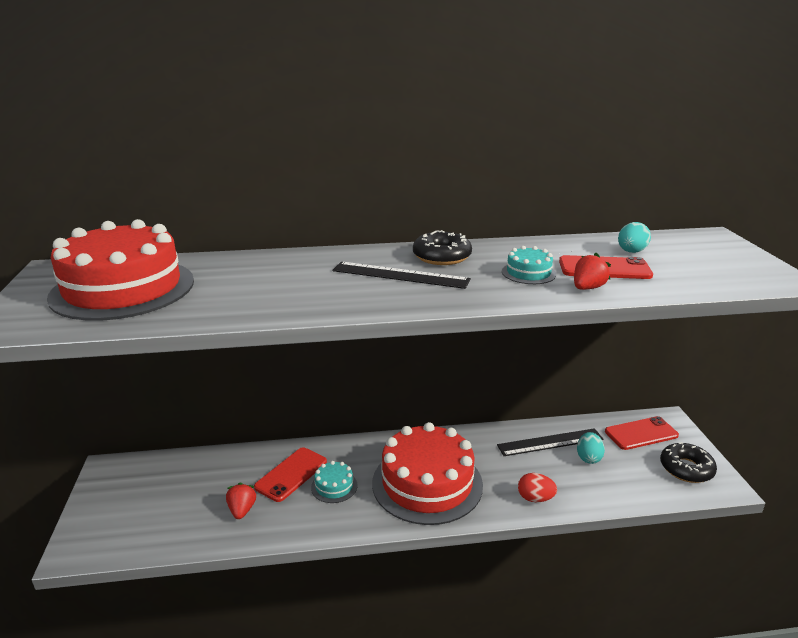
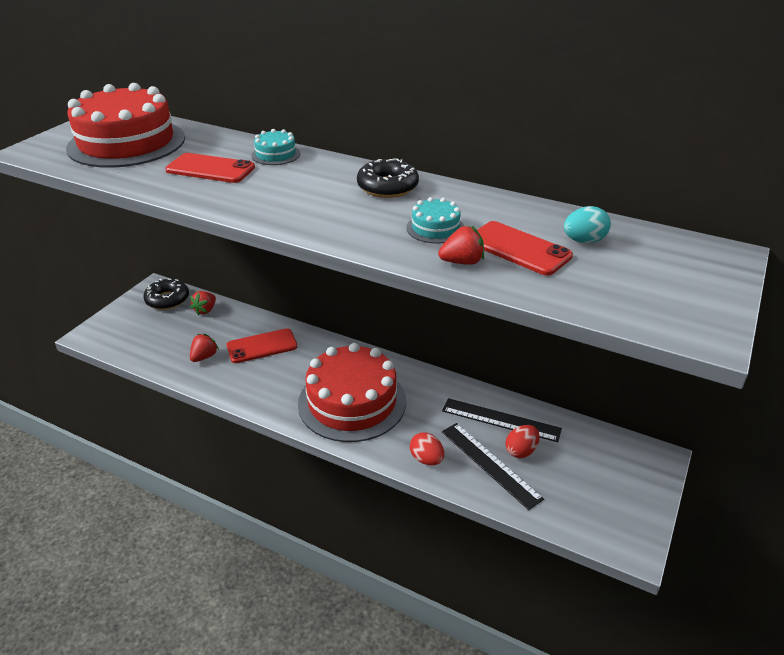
camera: 35 degrees right, 10 degrees up
(193, 467) = (205, 310): none -> red strawberry
(334, 486) = (281, 370): turquoise cake -> turquoise cake (276, 154)
(400, 275) = (323, 193): black ruler -> black ruler (490, 464)
(588, 458) = (521, 451): turquoise egg -> red egg
(641, 433) = (607, 456): red phone -> red phone (210, 169)
(686, 469) = (612, 511): black donut -> black donut (167, 299)

